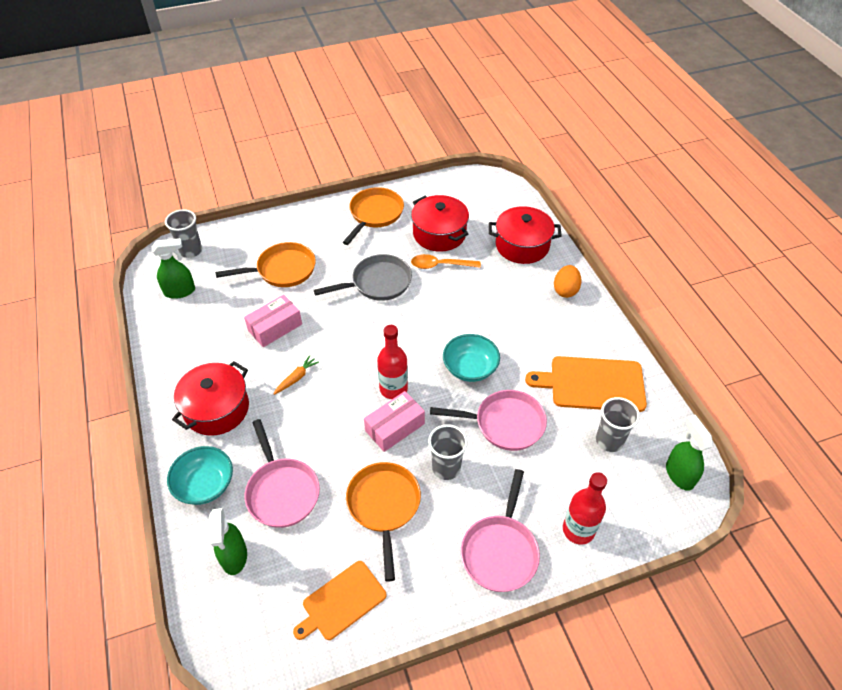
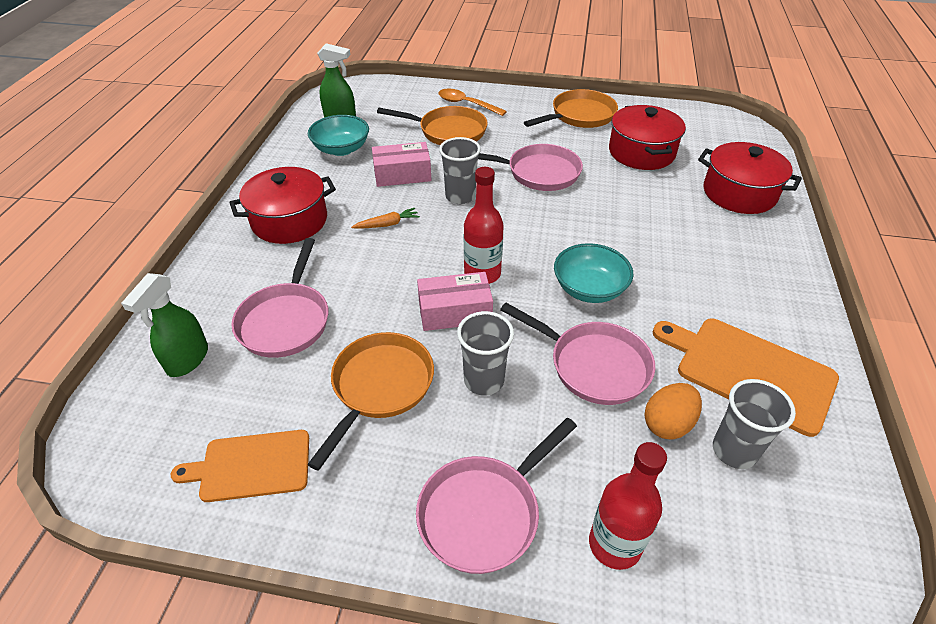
camera: 30 degrees right, 5 degrees down
(191, 251) = (376, 92): grey cup -> grey cup (460, 196)
(205, 485) = (221, 281): turquoise bowl -> turquoise bowl (341, 149)
(377, 283) = (538, 173): grey pan -> pink pan
(440, 265) = (622, 180): orange spoon -> orange spoon (466, 104)
(565, 290) = (771, 255): orange egg -> orange egg (668, 424)
(679, 474) = (829, 550): green spray bottle -> none

